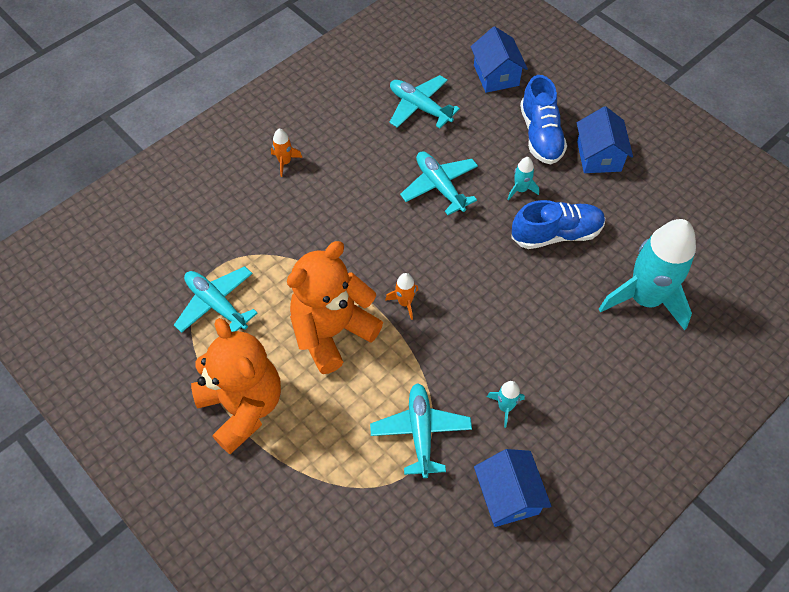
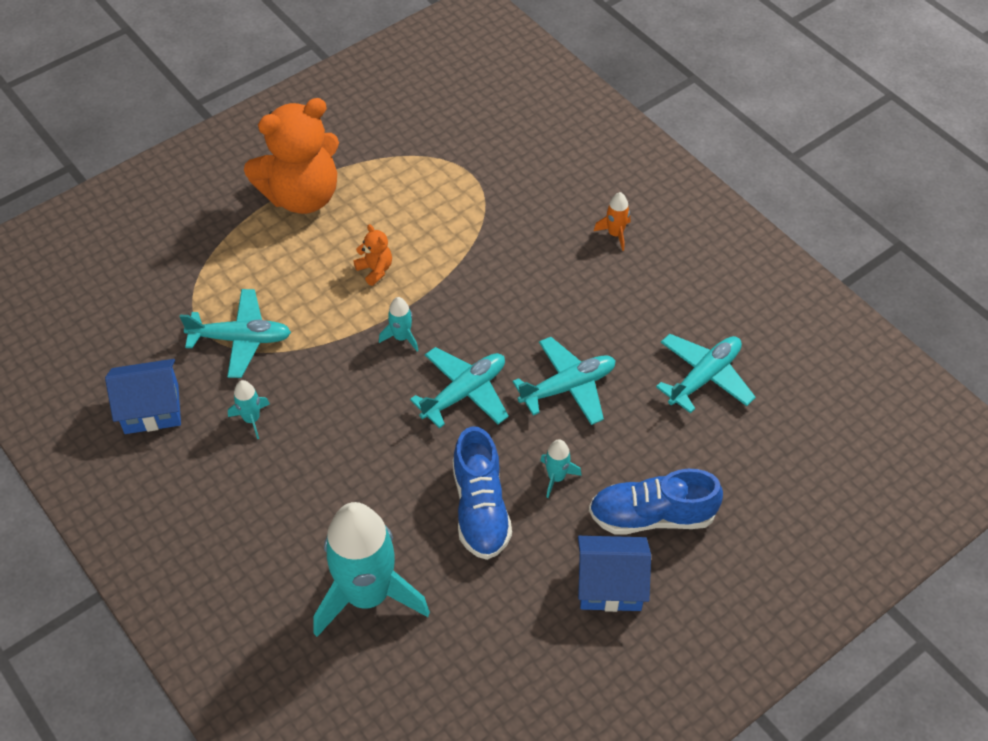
camera: 95 degrees right, 5 degrees down
(216, 304) = (425, 175): turquoise plane -> turquoise plane (464, 392)
(332, 332) = (375, 270): orange teddy bear -> orange teddy bear, size x0.40
(405, 303) = (401, 337): orange rocket -> turquoise rocket
(496, 75) = (767, 475): blue house -> none

